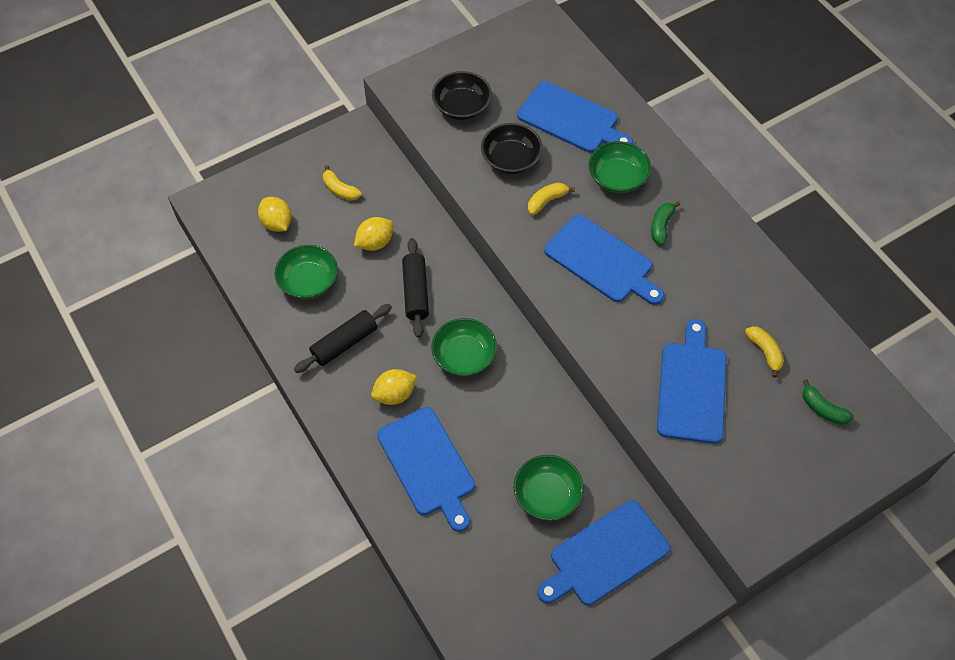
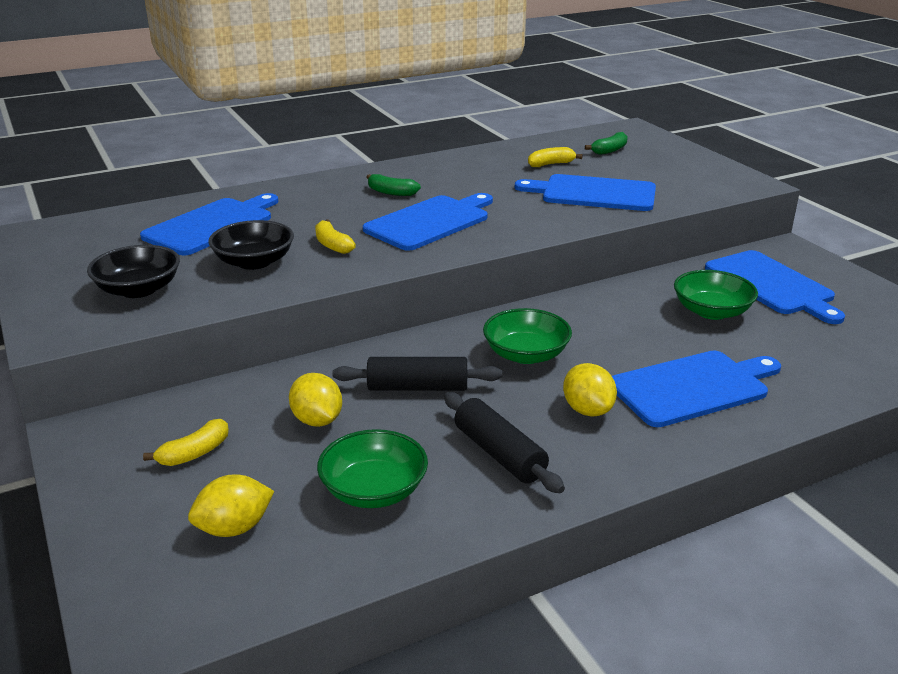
camera: 85 degrees left, 30 degrees down
(617, 178) = (315, 208): green bowl -> none

